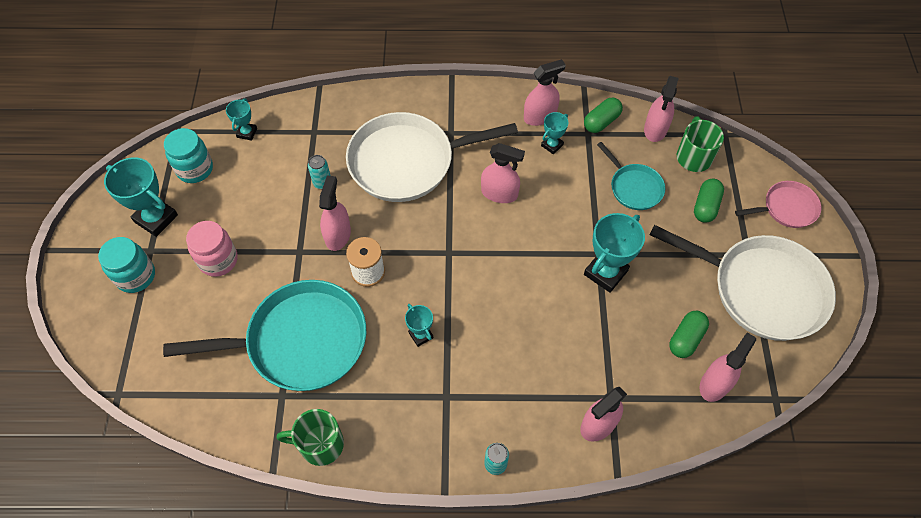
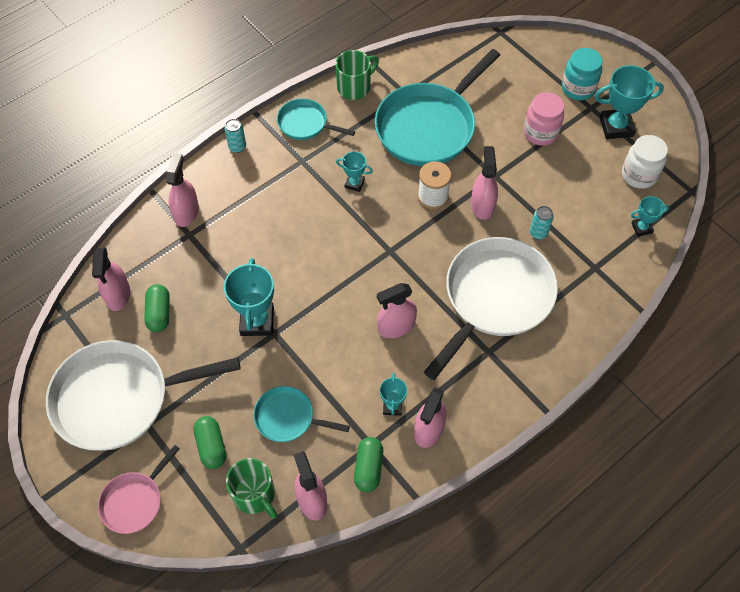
camera: 140 degrees right, 0 degrees up
(195, 169) = (639, 175): turquoise jar -> white jar
(247, 133) = (641, 228): turquoise trophy -> turquoise trophy turned 75 degrees counterclockwise
(338, 235) = (482, 205): pink spray bottle -> pink spray bottle turned 150 degrees counterclockwise
(407, 438) = (305, 124): none -> turquoise pan

